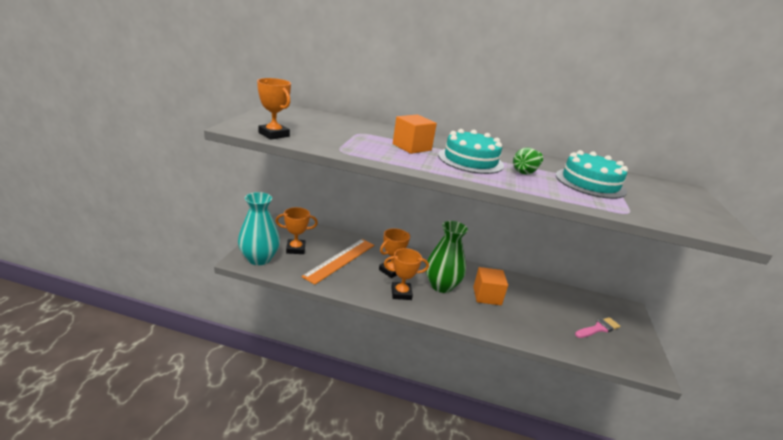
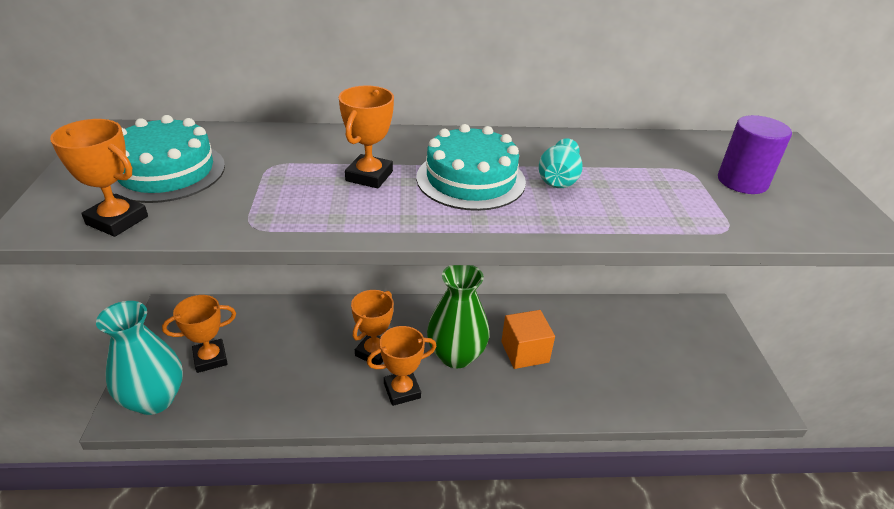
camera: 15 degrees left, 10 degrees up
(340, 260) = (290, 357): orange ruler -> none
(412, 147) = (369, 176): orange cube -> orange trophy
(525, 171) = (558, 179): green vase -> turquoise vase
(590, 183) = (656, 176): turquoise cake -> turquoise cake (166, 171)
(598, 328) = (683, 358): pink brush -> none
(649, 197) = (742, 181): none -> purple cylinder

